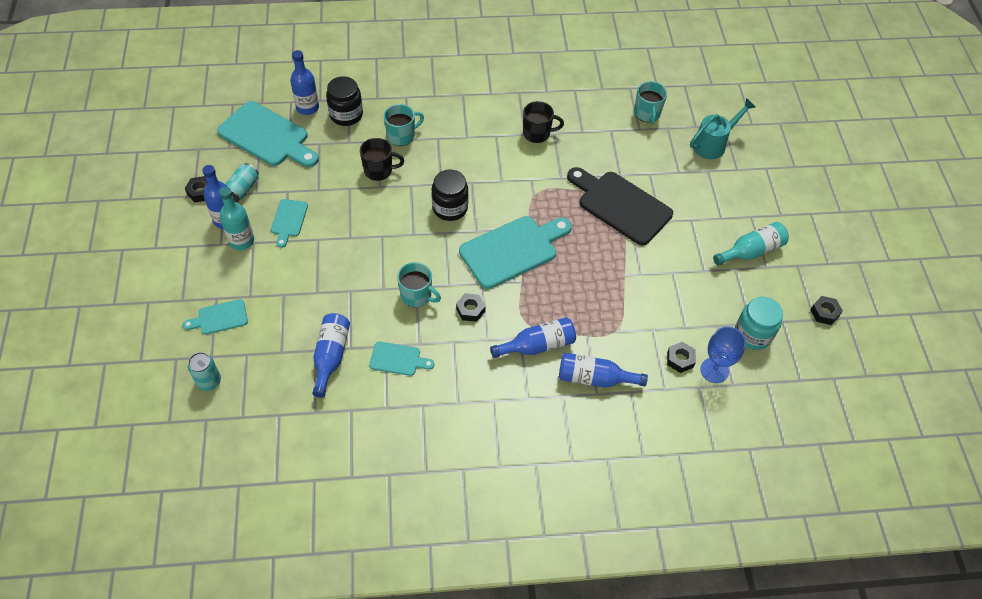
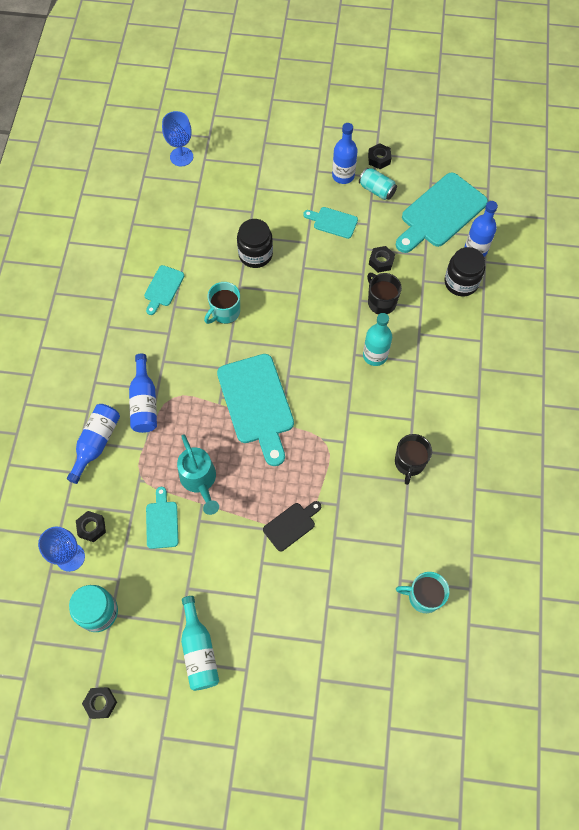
camera: 105 degrees right, 10 degrees up
(209, 381) = (181, 157): turquoise can -> blue goblet
(219, 318) = (240, 166): turquoise cutting board -> turquoise cutting board (162, 522)
(241, 241) = (317, 186): turquoise bottle -> turquoise bottle (375, 355)
(331, 356) = (180, 240): blue bottle -> none
(379, 170) = (381, 302): black mug -> black mug turned 135 degrees clockwise
(401, 136) = (424, 328): turquoise mug -> none
(450, 208) = (321, 357): black jar -> black jar (255, 254)
(470, 310) = (198, 353): black nut -> black nut (381, 261)
(620, 205) = (291, 525): black cutting board -> black cutting board, size x0.50
(713, 144) = (362, 663): turquoise watering can -> turquoise watering can (200, 481)

